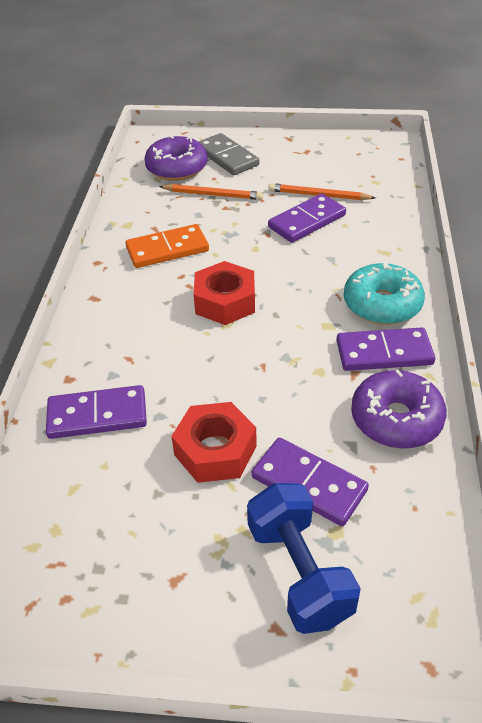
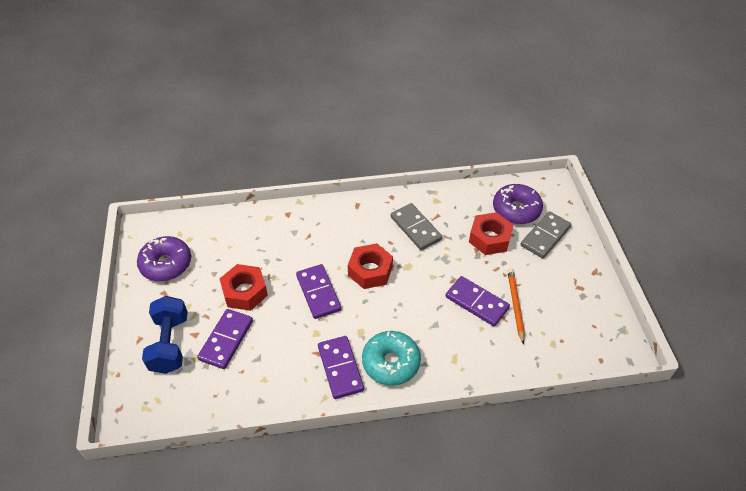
camera: 75 degrees right, 5 degrees up
(97, 415) = (263, 234): purple domino -> purple domino (318, 293)
(167, 249) = (415, 228): orange domino -> grey domino
(212, 195) = (489, 238): orange pencil -> red nut
(299, 572) = (170, 344): blue dumbbell -> blue dumbbell turned 60 degrees counterclockwise
(396, 419) = (281, 380): purple donut -> purple donut (166, 264)

